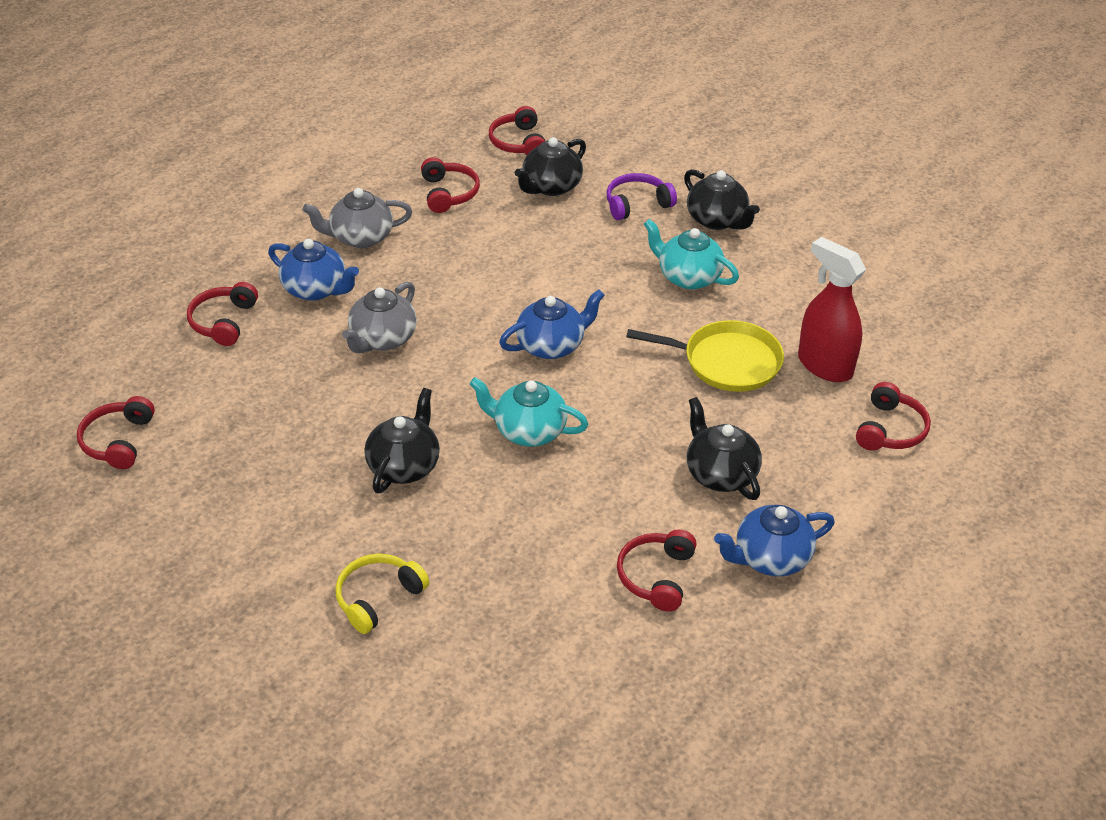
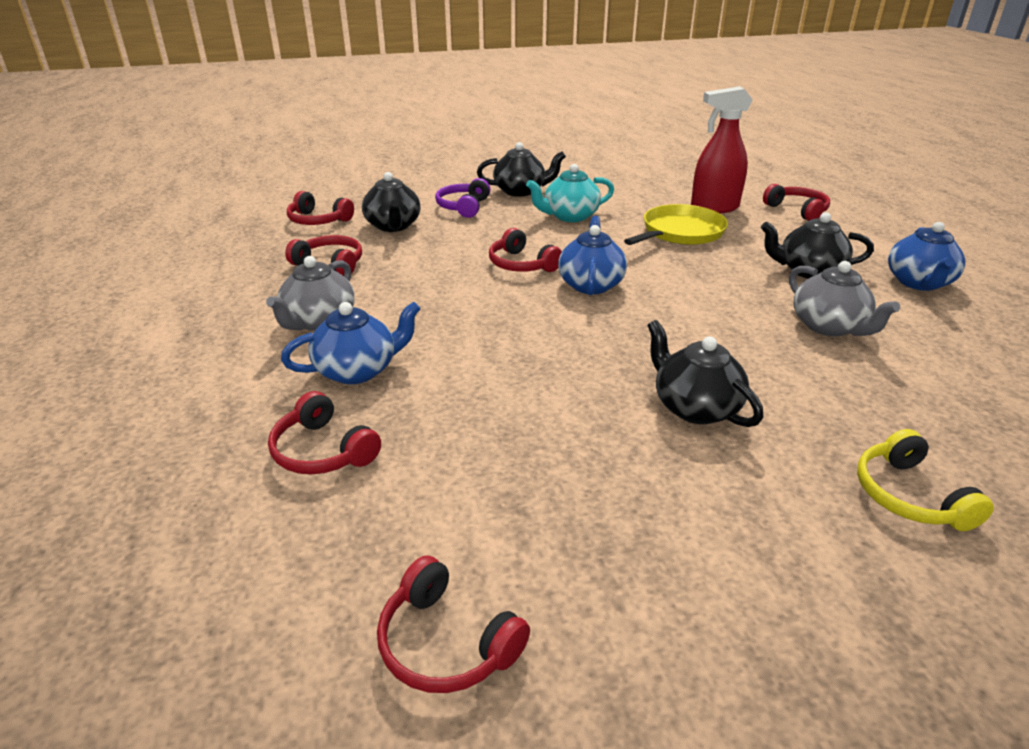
camera: 55 degrees left, 10 degrees down
(382, 339) = (486, 358): grey teapot -> grey teapot (829, 326)
(529, 431) = (695, 327): turquoise teapot -> none
(656, 576) = (925, 331): red headphones -> red headphones (521, 264)

